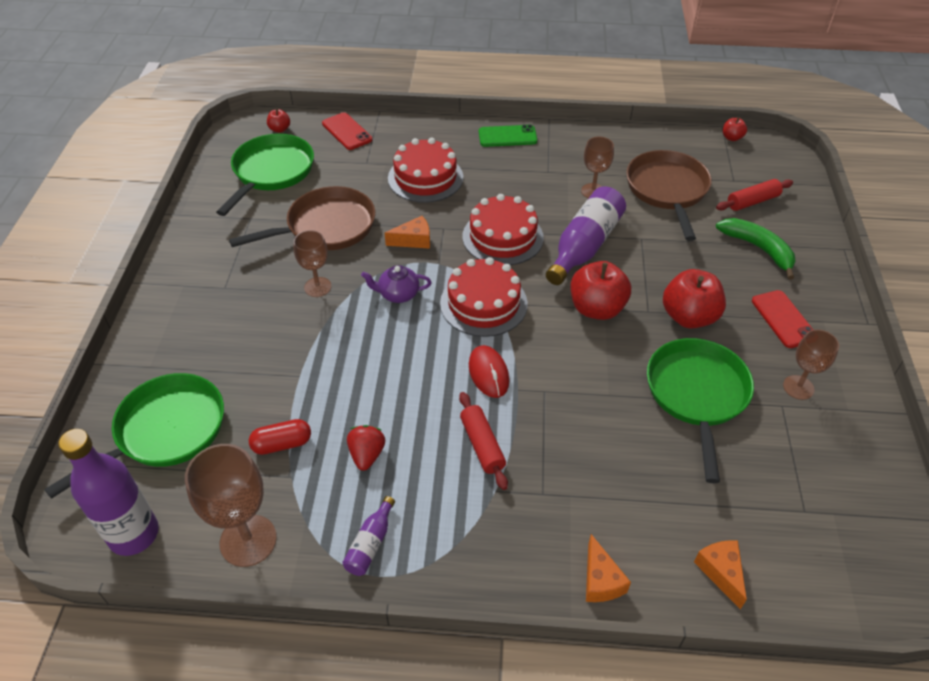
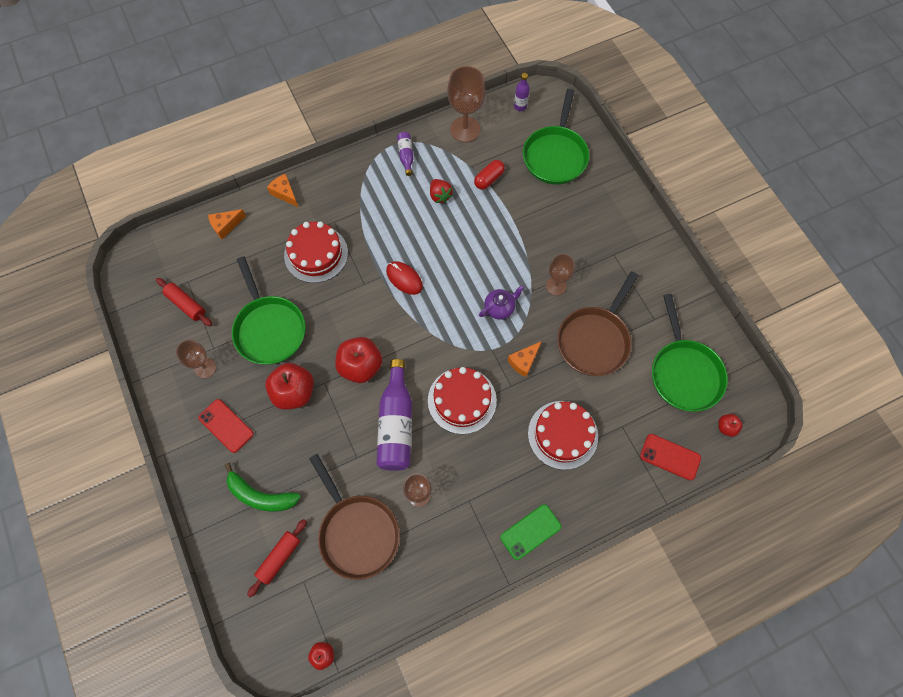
camera: 150 degrees right, 20 degrees up
(134, 534) = (520, 106): purple bottle -> purple bottle, size x0.49
(482, 445) = (381, 232): red rolling pin -> red rolling pin (186, 304)
(483, 303) = (439, 330): red cake -> red cake (316, 254)
(721, 572) = (226, 226): orange cheese -> orange cheese turned 105 degrees clockwise

